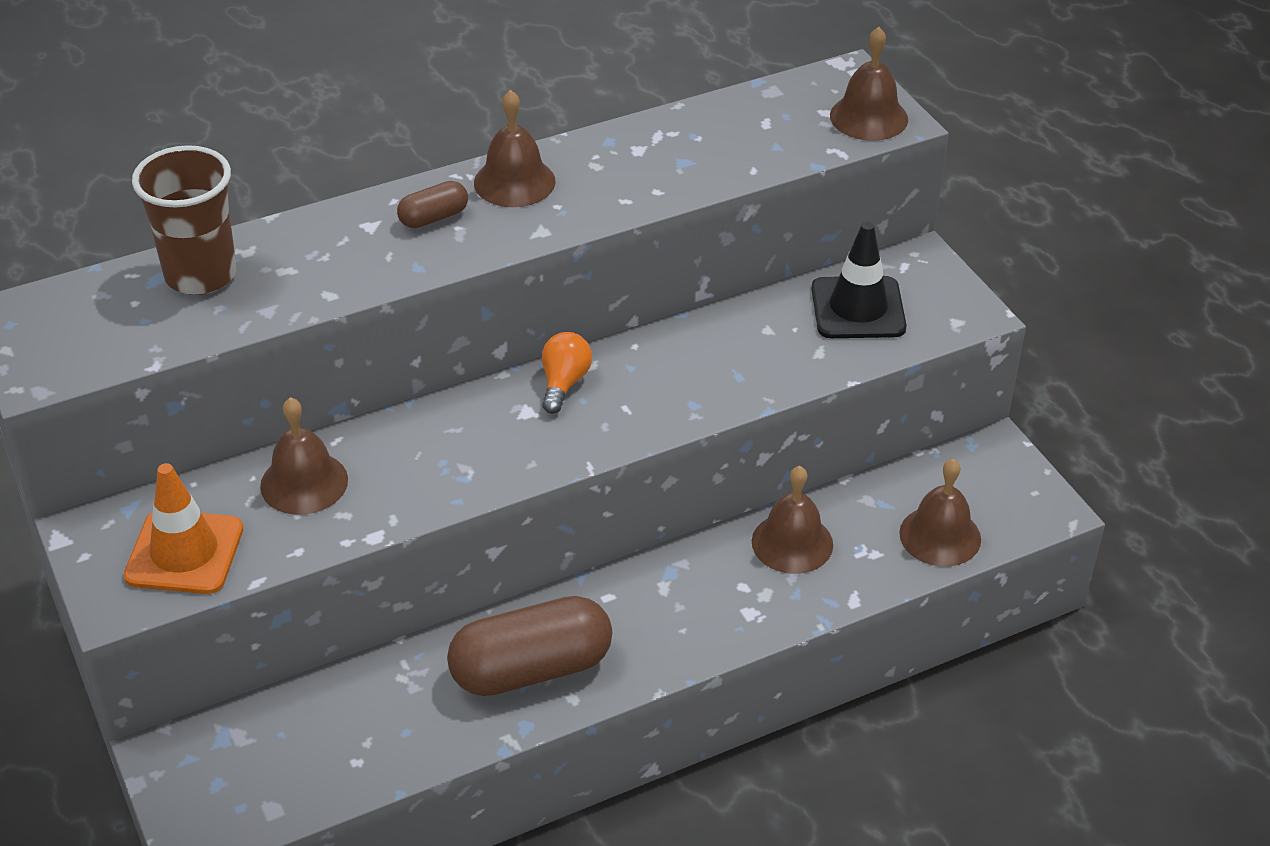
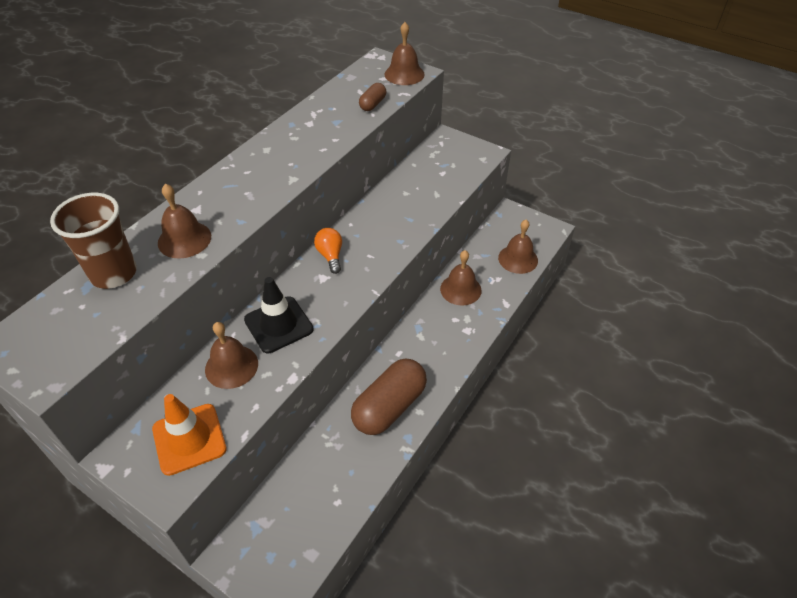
camera: 30 degrees left, 5 degrees up
(433, 218) = (229, 192): brown capsule -> brown capsule (373, 104)
(514, 182) = (259, 159): brown bell -> brown bell (184, 239)
(858, 308) = (437, 168): black traffic cone -> black traffic cone (278, 324)

